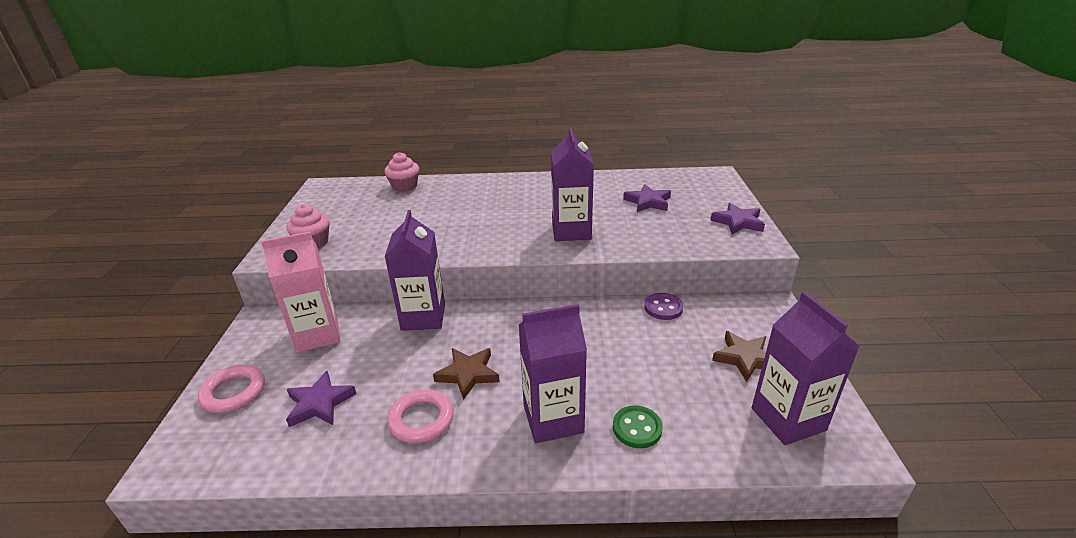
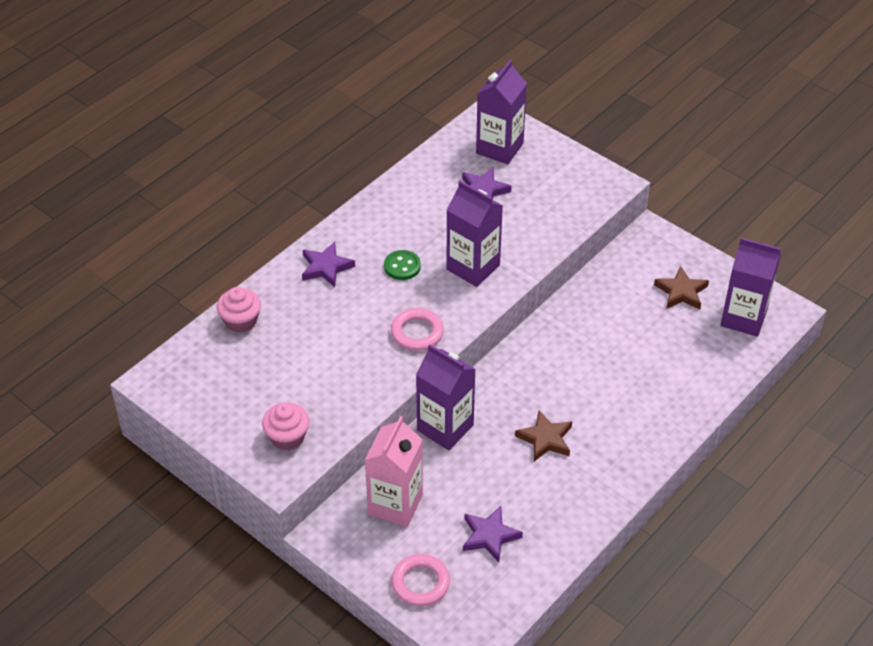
camera: 50 degrees left, 15 degrees up
(421, 419) = (566, 488): pink ring -> pink ring (417, 332)
(553, 419) = (634, 422): purple carton -> purple carton (499, 148)
(637, 428) = (682, 388): green button -> green button (402, 266)
(663, 308) = (590, 288): purple button -> none
(738, 222) = (574, 170): purple star -> purple star (326, 267)

